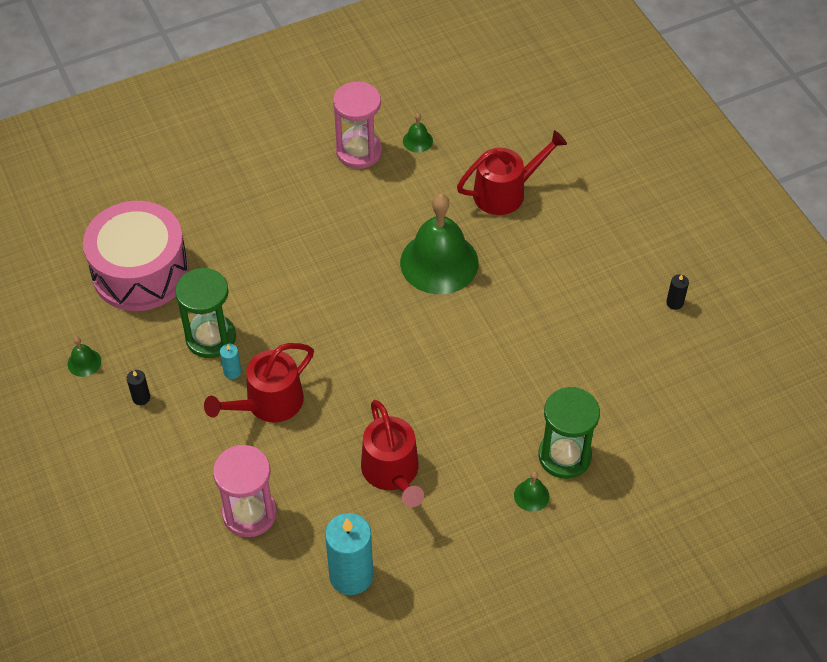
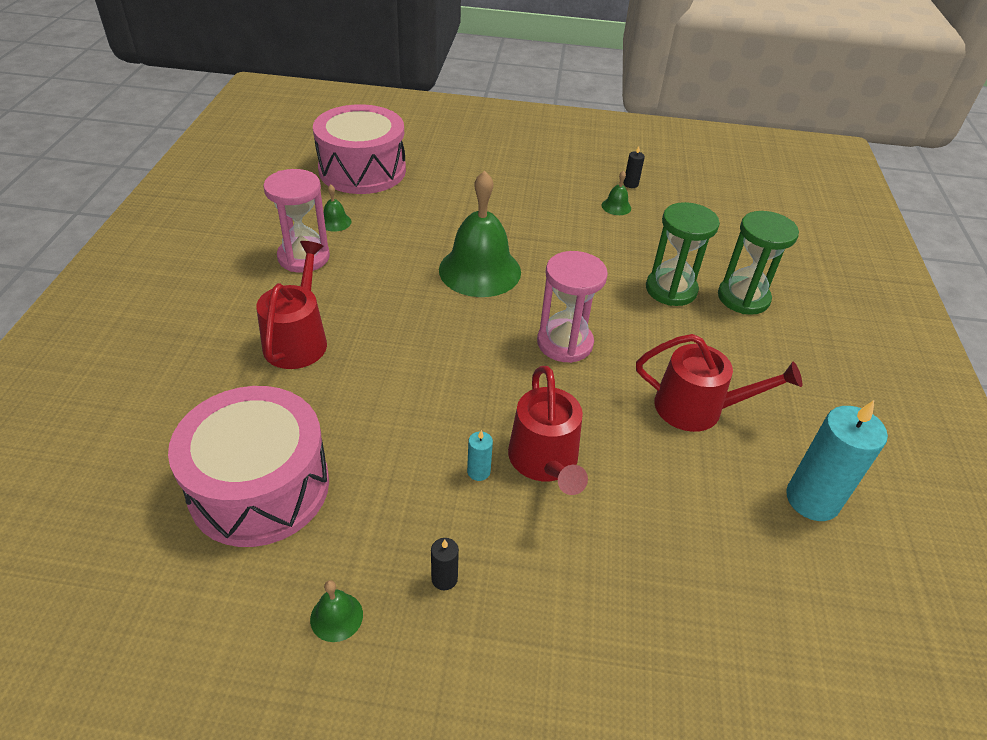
camera: 60 degrees left, 10 degrees down
(211, 337) = (416, 468): green hourglass -> green hourglass (671, 289)
(249, 513) = (685, 550): pink hourglass -> pink hourglass (564, 343)
(504, 111) = (362, 170): none -> pink drum
(505, 192) = (444, 206): red watering can -> red watering can (298, 340)
(531, 495) = (775, 334): green bell -> green bell (616, 206)

